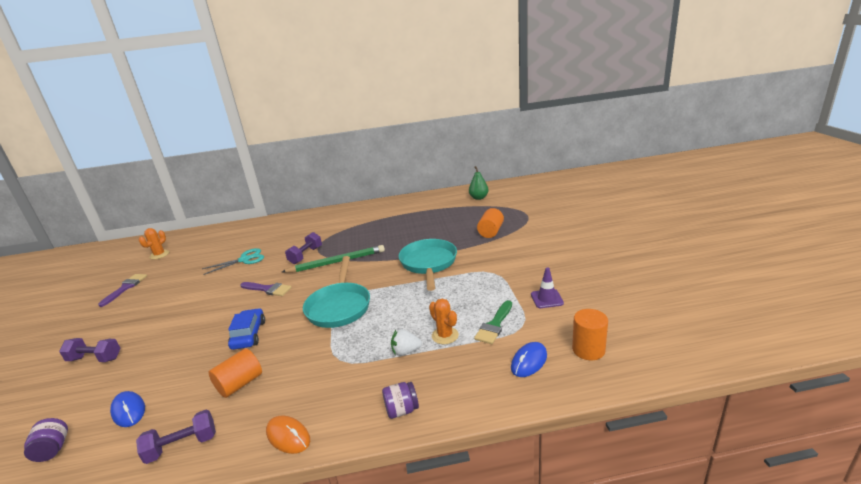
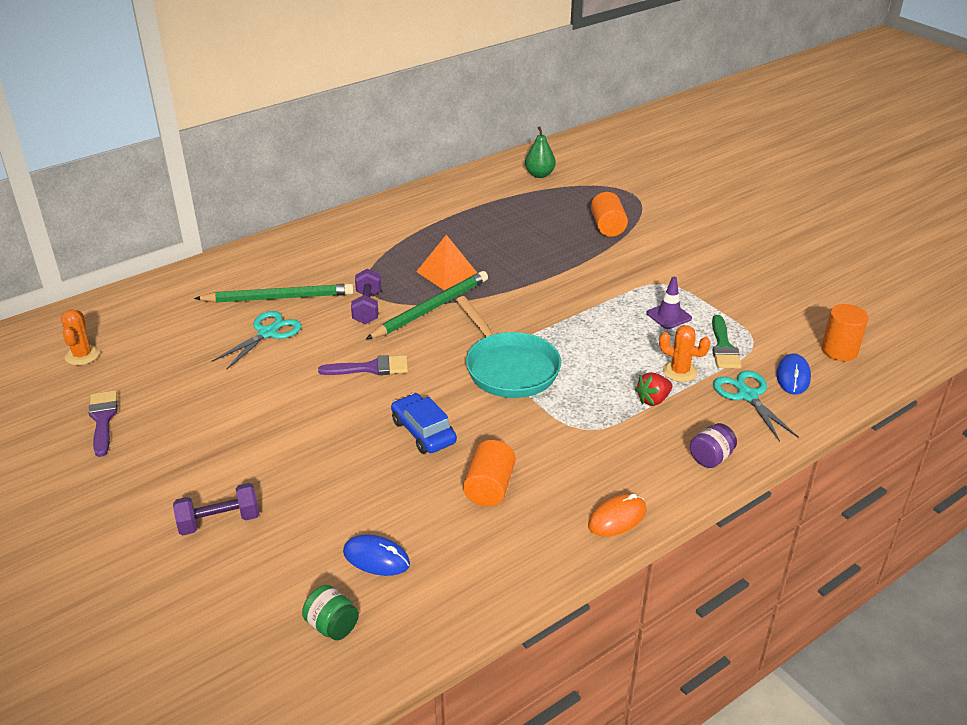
camera: 30 degrees left, 10 degrees up
(53, 450) = (332, 626): purple jar -> green jar
(182, 446) = (503, 566): purple dumbbell -> none
(271, 243) = (278, 298): none -> green pencil
(288, 436) = (617, 518): orange mouse -> orange mouse turned 45 degrees counterclockwise
(368, 243) = (447, 272): none -> orange pyramid
(406, 351) = (653, 400): white strawberry -> red strawberry
(428, 264) = (568, 287): turquoise pan -> none
(478, 367) = (747, 395): none -> turquoise scissors
(546, 299) = (753, 304): purple traffic cone -> purple traffic cone (669, 316)

